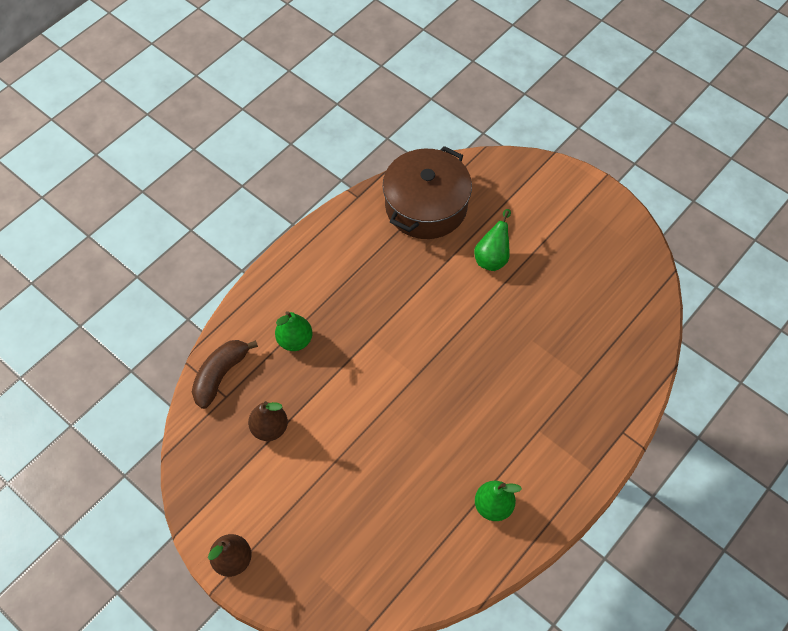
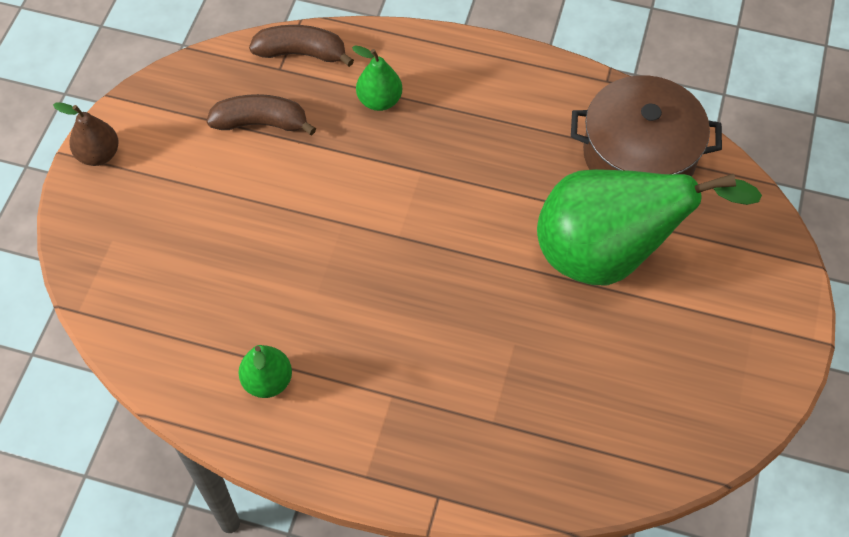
camera: 65 degrees right, 0 degrees up
(269, 428) = (261, 123): brown pear -> brown banana
(492, 257) = (609, 254): green pear -> green pear, size x2.30

